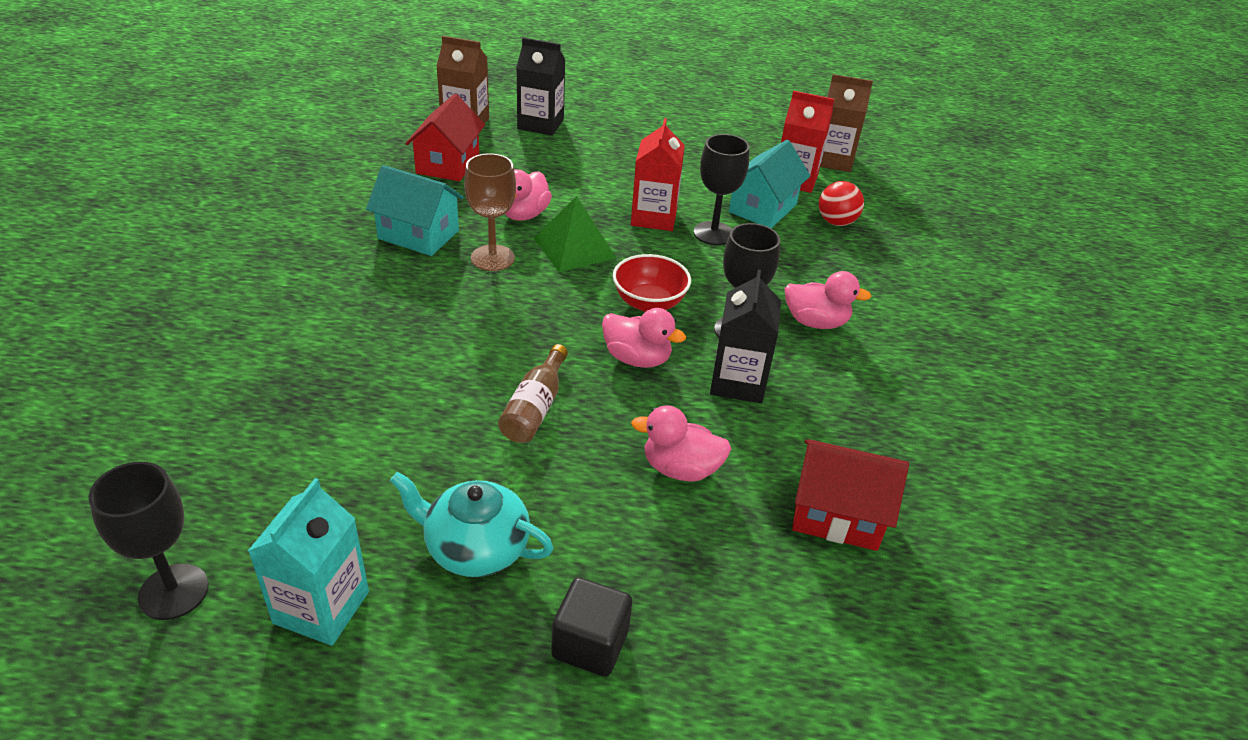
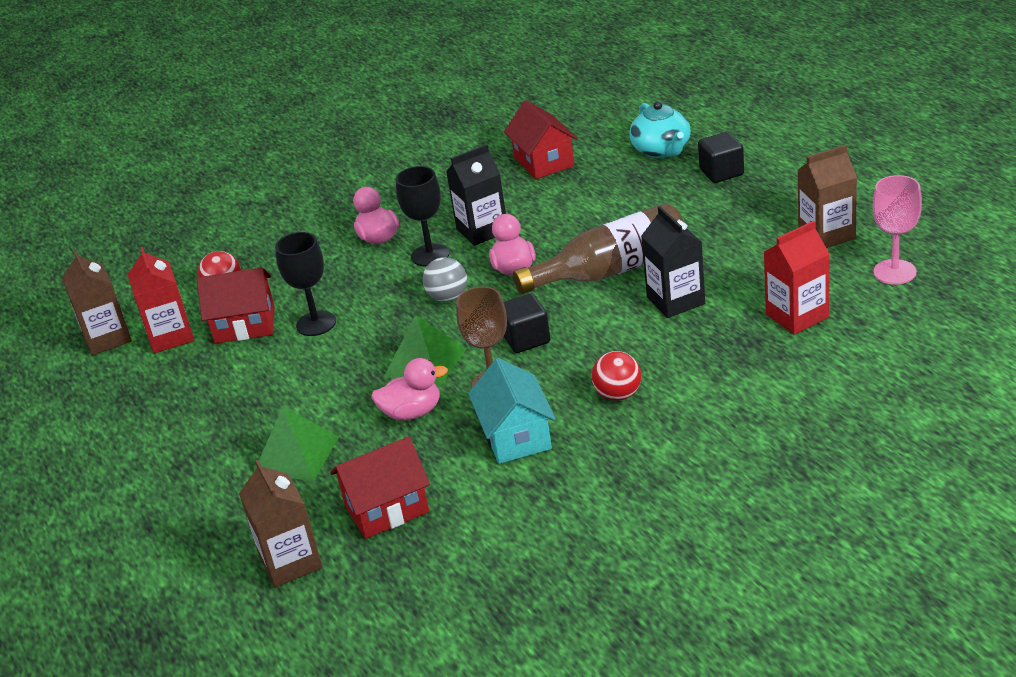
camera: 120 degrees left, 5 degrees down
(173, 591) = (894, 272): black goblet -> pink goblet
(321, 607) = (826, 234): turquoise carton -> brown carton
(371, 297) = (618, 395): none -> red ball
(475, 548) = (728, 224): turquoise teapot -> turquoise teapot (662, 150)
(519, 302) = (526, 339): none -> black cube
(535, 407) = (611, 270): brown bottle -> brown bottle, size x1.79
(540, 124) = (231, 517): black carton -> black carton (675, 300)
(561, 162) = (296, 455): none -> green pyramid
(649, 303) = (448, 297): red bowl -> grey ball
(654, 217) = (328, 358): red carton -> red carton (797, 316)
(680, 469) = (582, 209): pink duck -> none
(763, 208) = (245, 325): turquoise house -> red house

